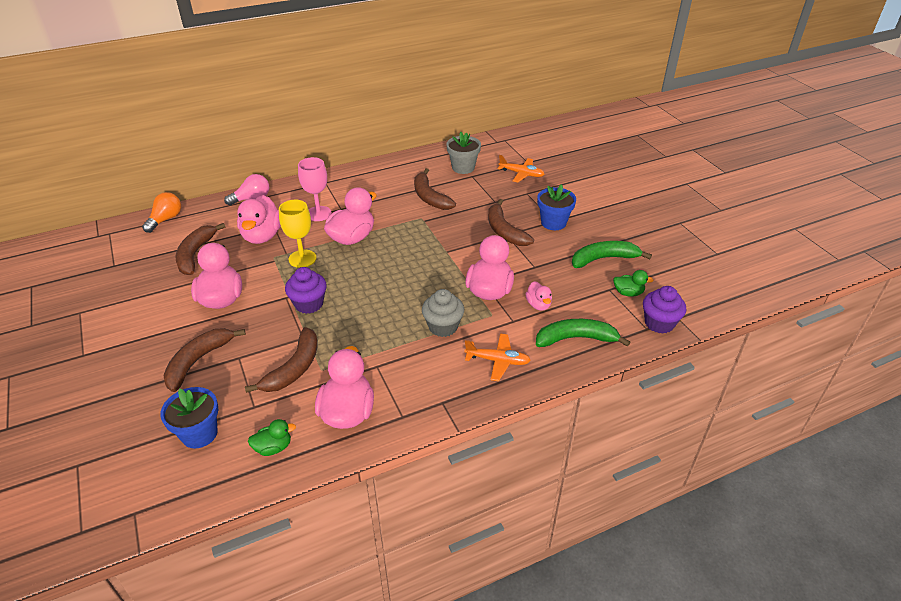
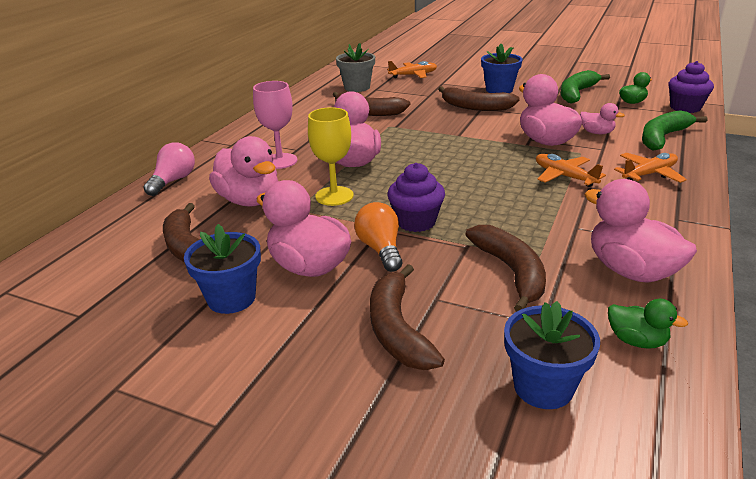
camera: 40 degrees left, 10 degrees down
(165, 219) = (81, 242): orange light bulb -> orange light bulb (380, 249)
(170, 295) = (231, 298): none -> blue flower pot
(273, 447) = (636, 341): green duck -> green duck turned 90 degrees clockwise
(443, 326) = (564, 176): grey cupcake -> orange plane

